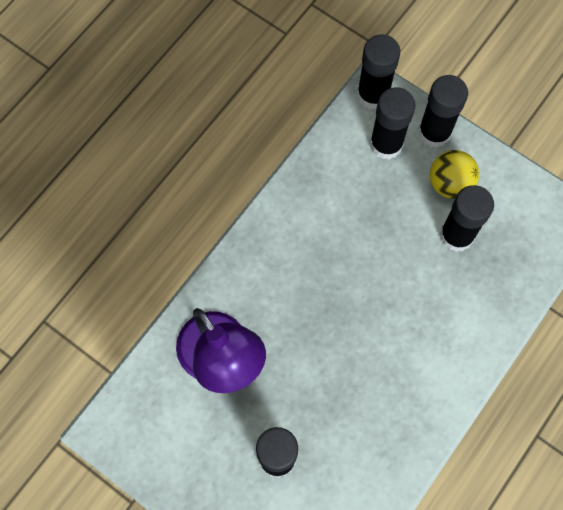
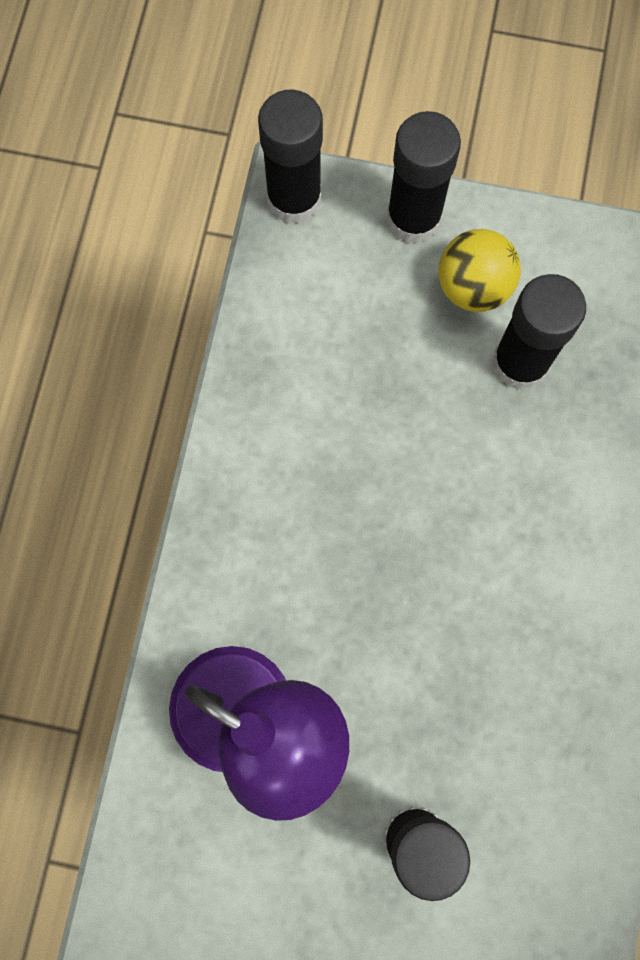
camera: 25 degrees left, 5 degrees up
(386, 144) = (350, 267): black glue stick -> none

